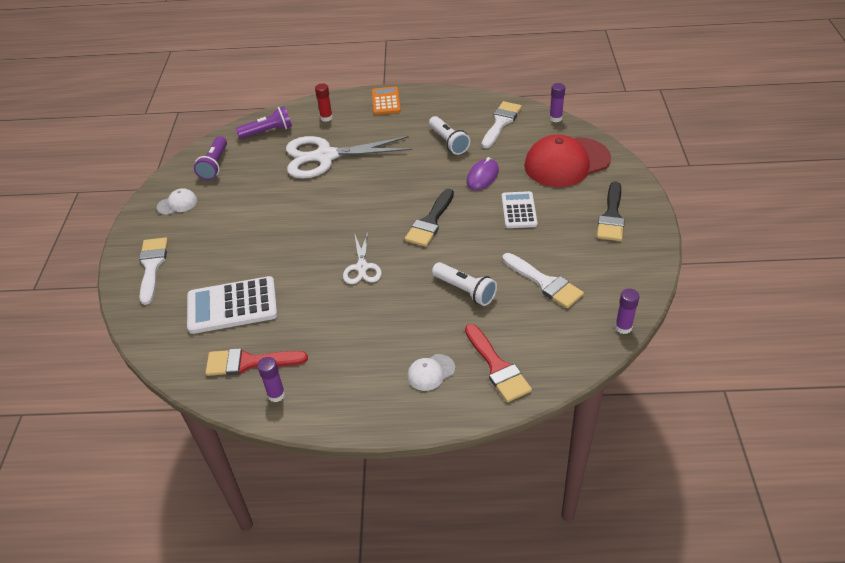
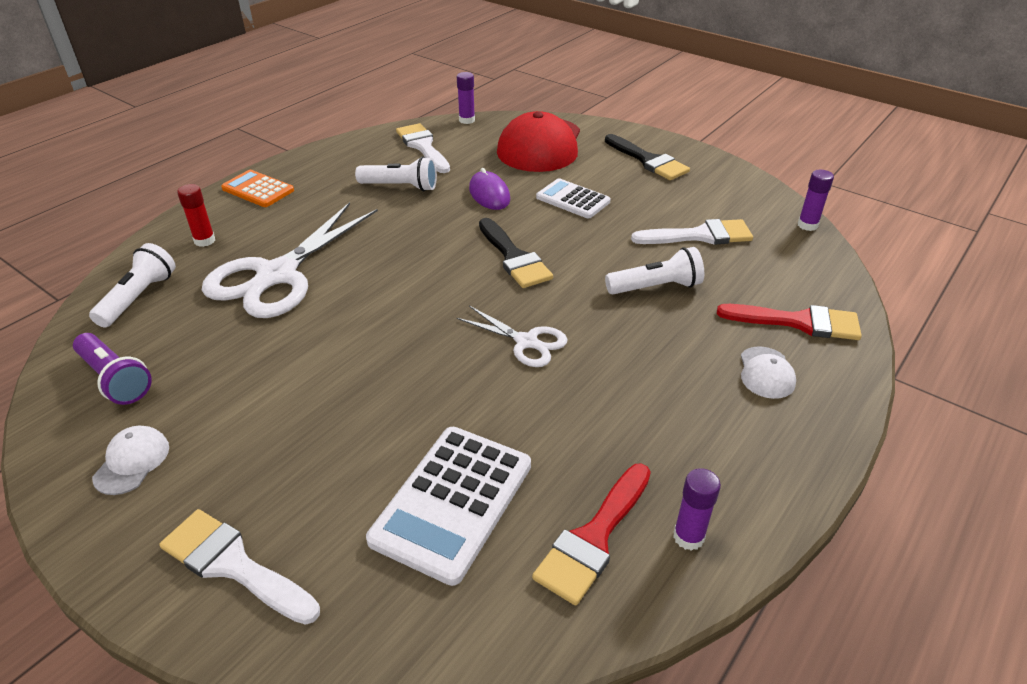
camera: 55 degrees left, 5 degrees down
(268, 132) = (139, 297): purple flashlight -> white flashlight

